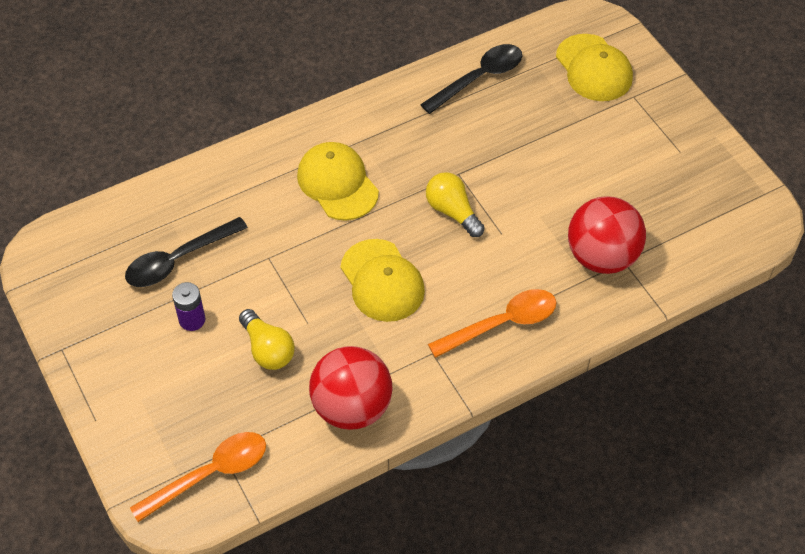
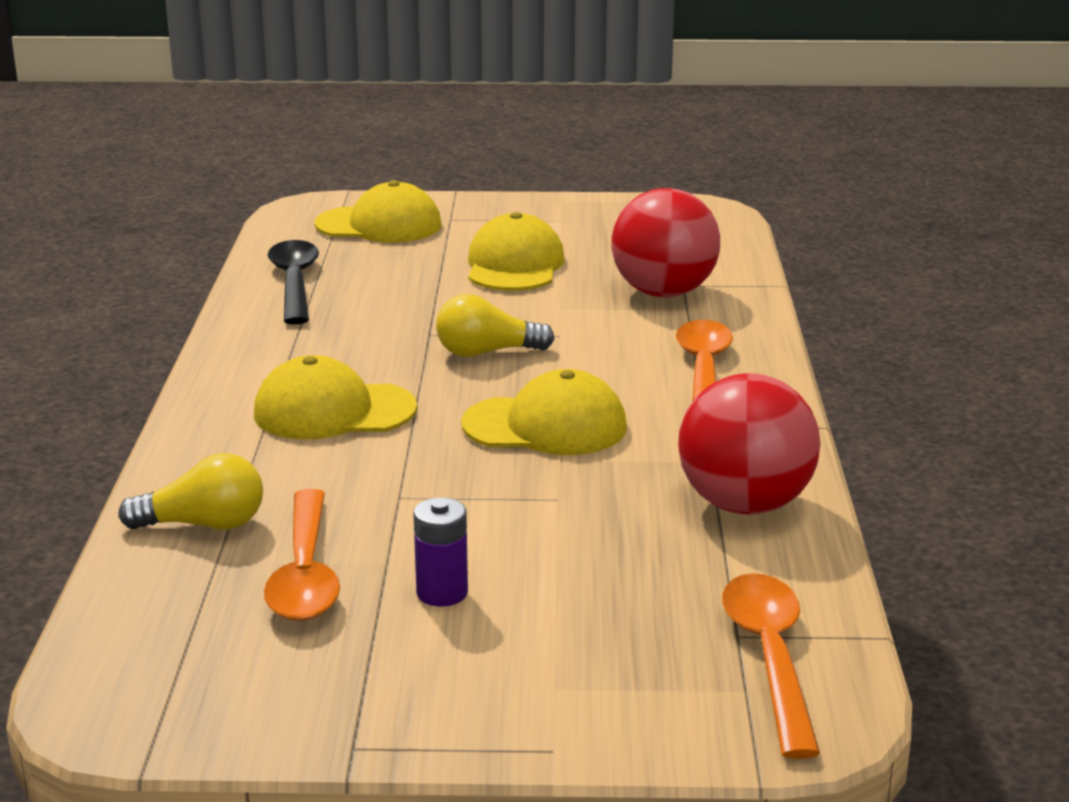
camera: 60 degrees left, 30 degrees down
(178, 260) = (305, 573): black spoon -> orange spoon
(267, 349) = (572, 542): yellow light bulb -> yellow light bulb (203, 525)
(585, 164) = (514, 265): none -> yellow cap

